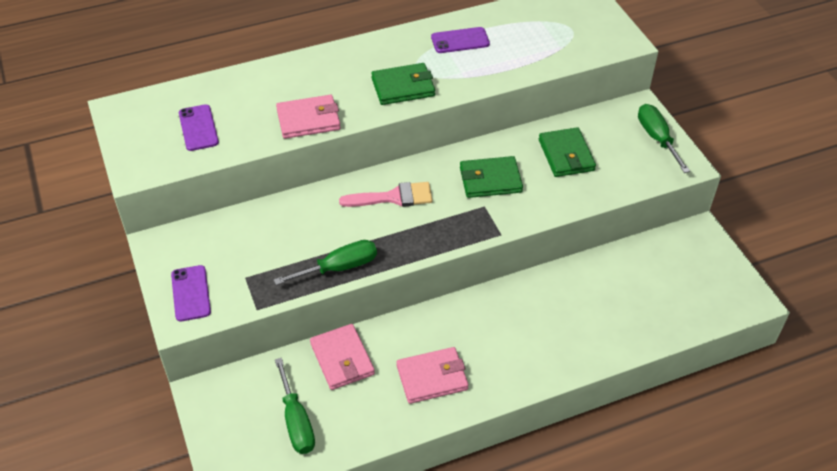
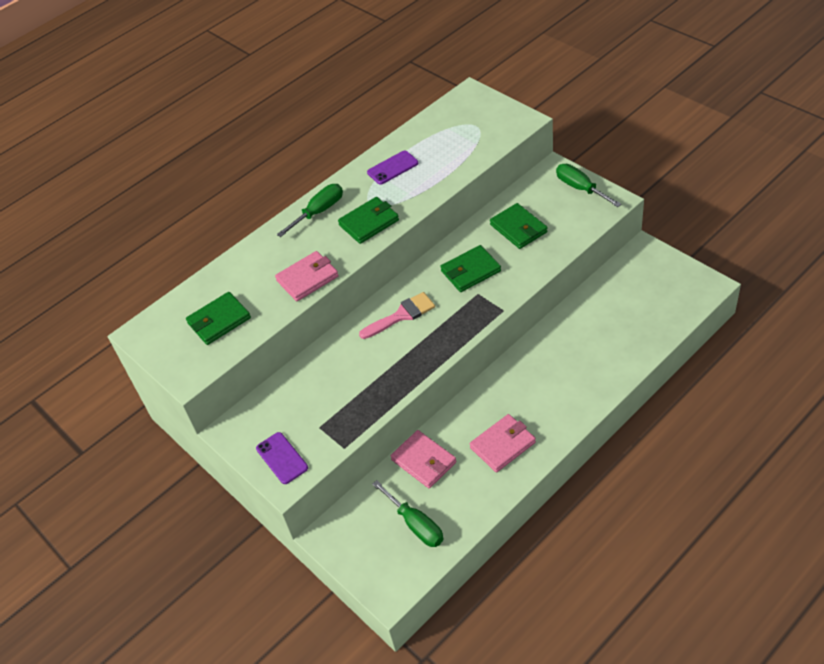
camera: 15 degrees left, 0 degrees up
(198, 128) = (219, 321): purple phone -> green wallet
(339, 267) = (391, 388): green screwdriver -> green screwdriver (319, 212)

